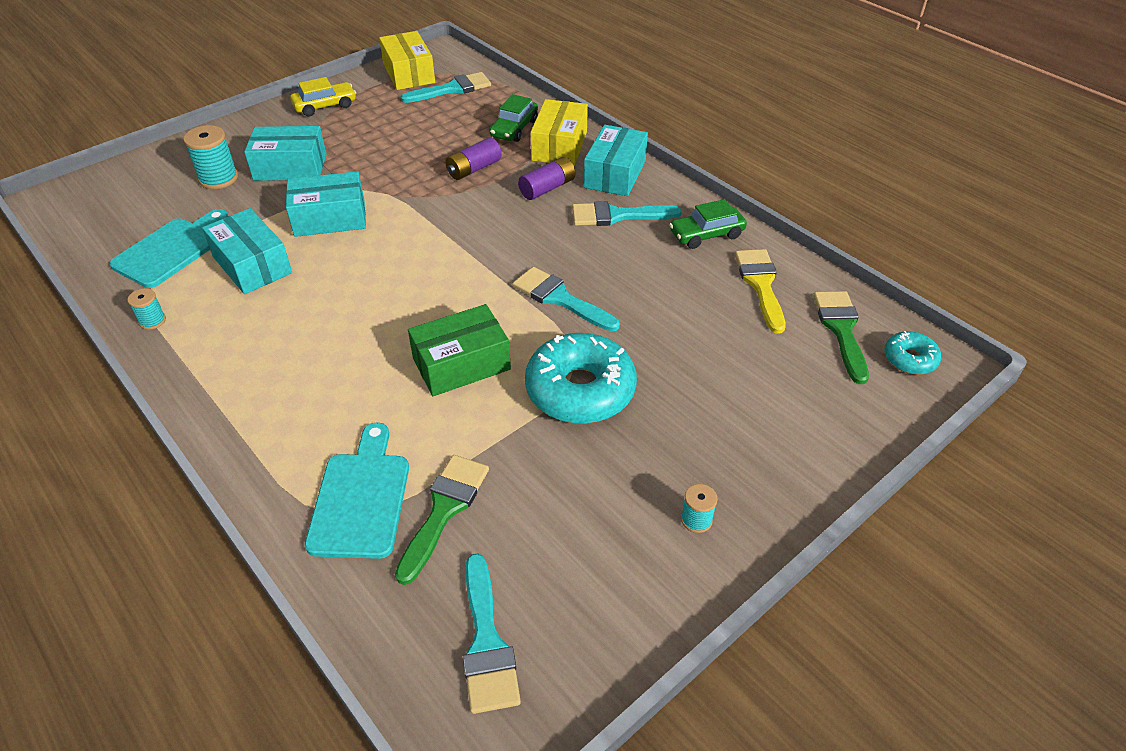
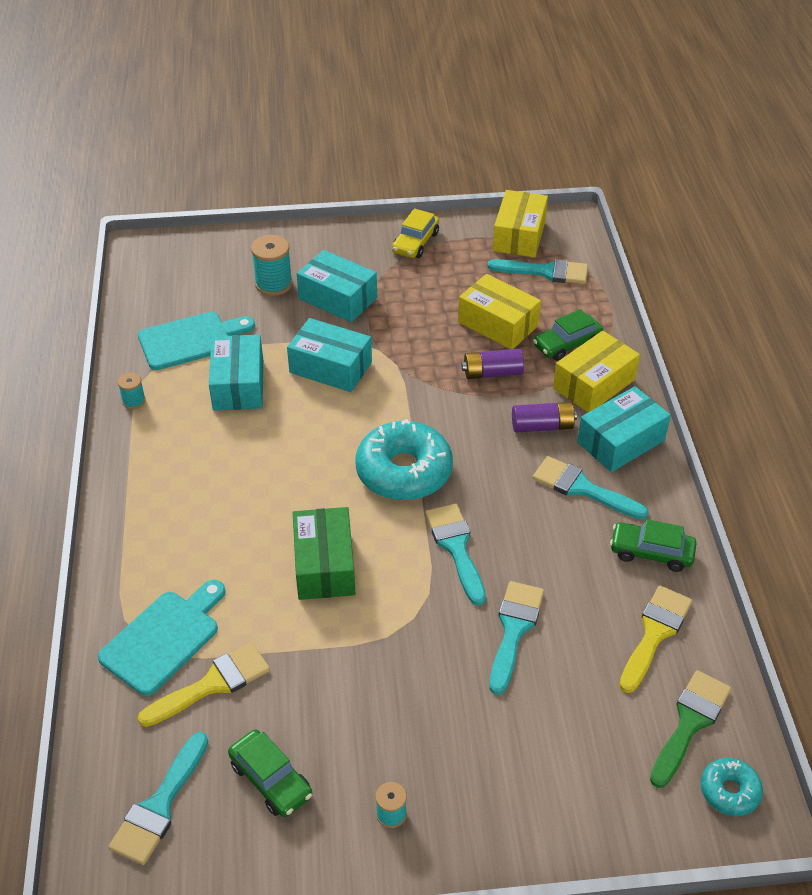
camera: 35 degrees right, 0 degrees up
(325, 106) = (415, 242): yellow car -> yellow car turned 105 degrees clockwise
(444, 510) = (213, 684): green brush -> yellow brush
(447, 135) = (498, 324): none -> yellow box
(461, 364) = (324, 565): green box -> green box turned 75 degrees clockwise
(571, 555) = (271, 779): none -> green car
(580, 390) = (398, 644): turquoise donut -> turquoise donut (404, 471)
(660, 333) = (514, 630): none -> turquoise brush

